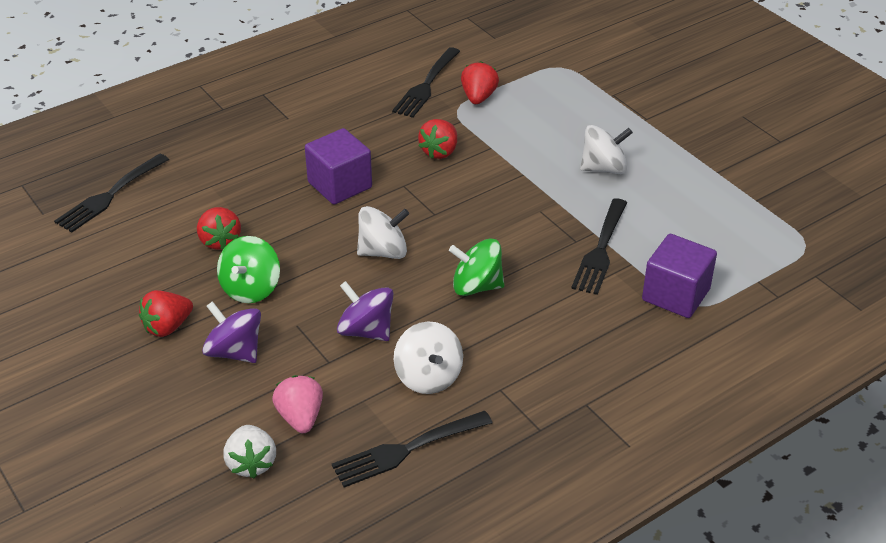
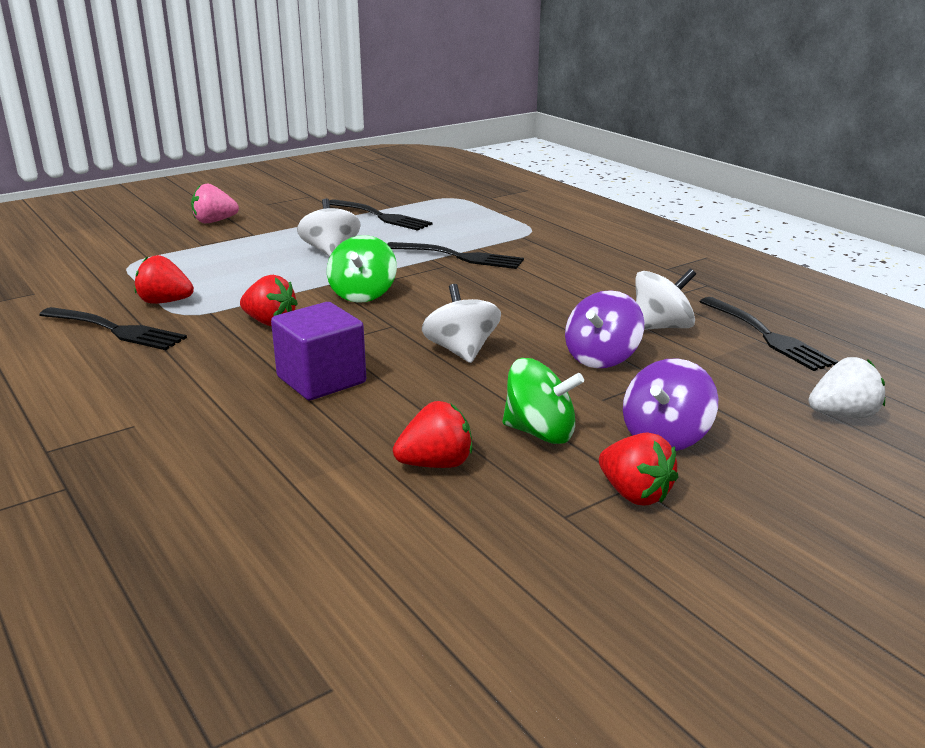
camera: 90 degrees left, 15 degrees down
(110, 195) = (292, 594): black fork -> black fork (381, 216)
(300, 417) = (755, 390): pink strawberry -> pink strawberry (214, 221)
(476, 286) = (518, 306): green spinning top -> green spinning top (363, 294)
(675, 295) = (520, 235): purple cube -> none

